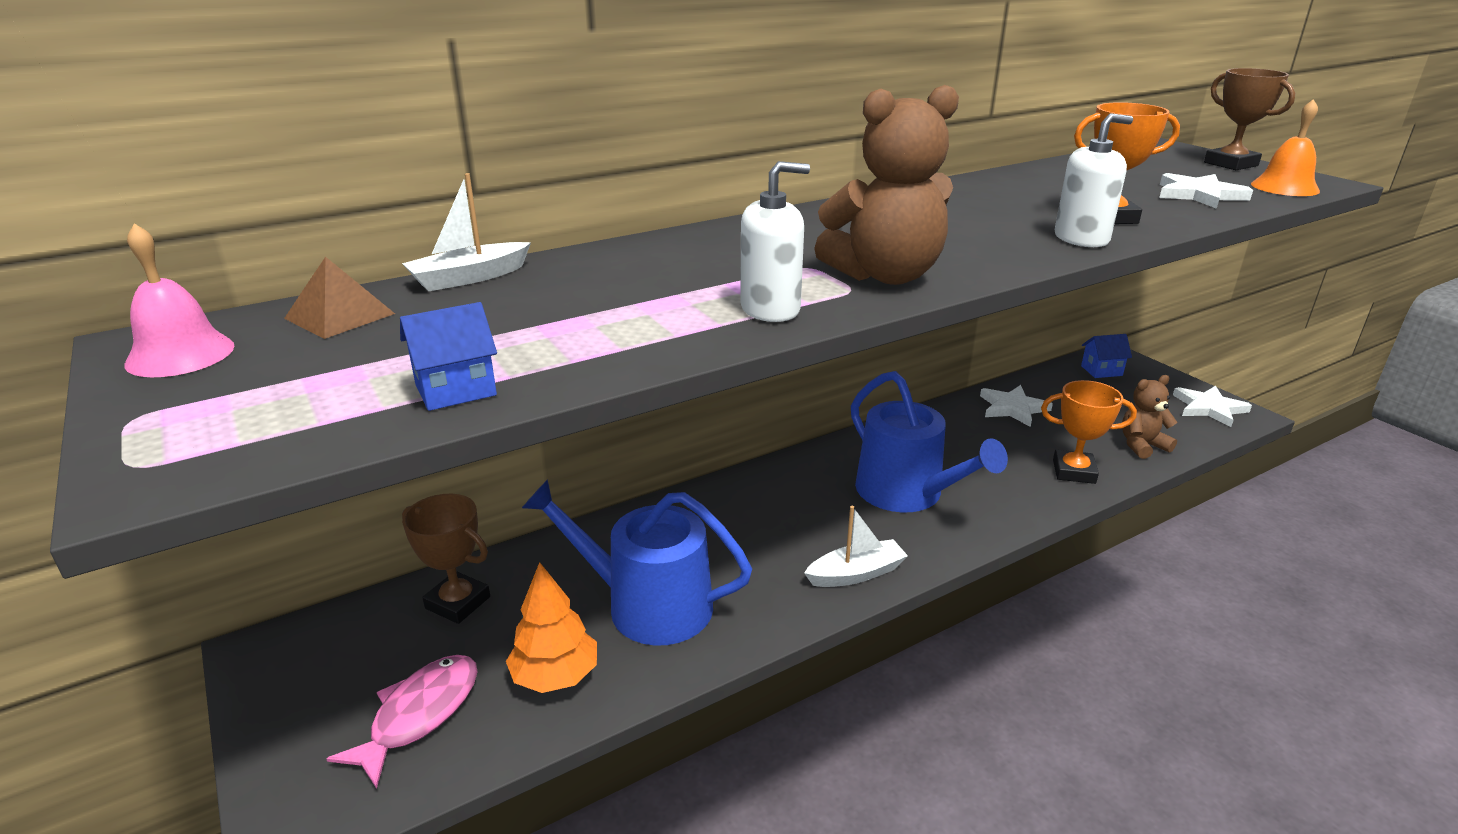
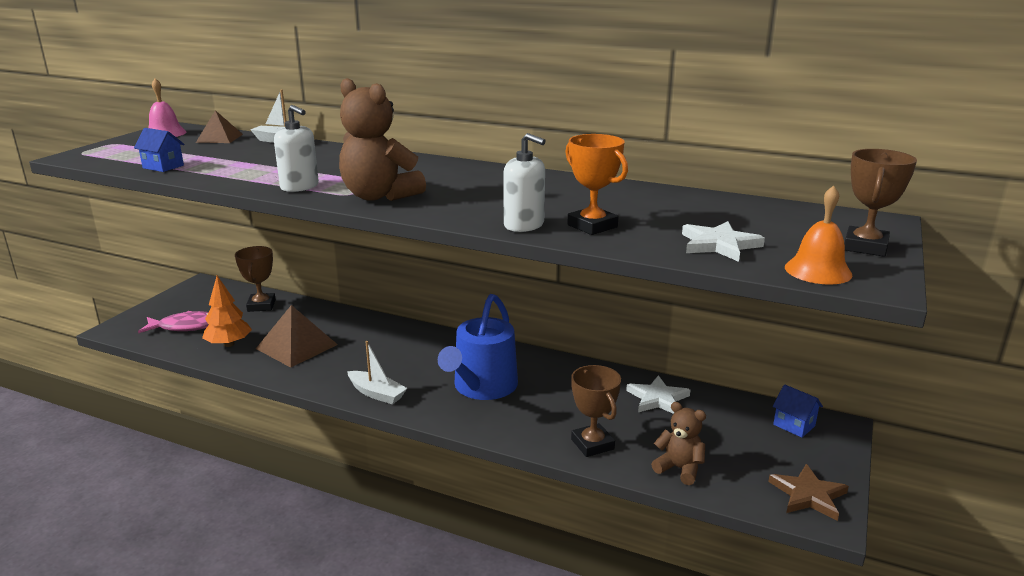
camera: 55 degrees right, 5 degrees down
(647, 605) = (296, 346): blue watering can -> brown pyramid
(1074, 471) = (592, 444): orange trophy -> brown trophy
(1209, 408) = (808, 495): white star -> brown star

